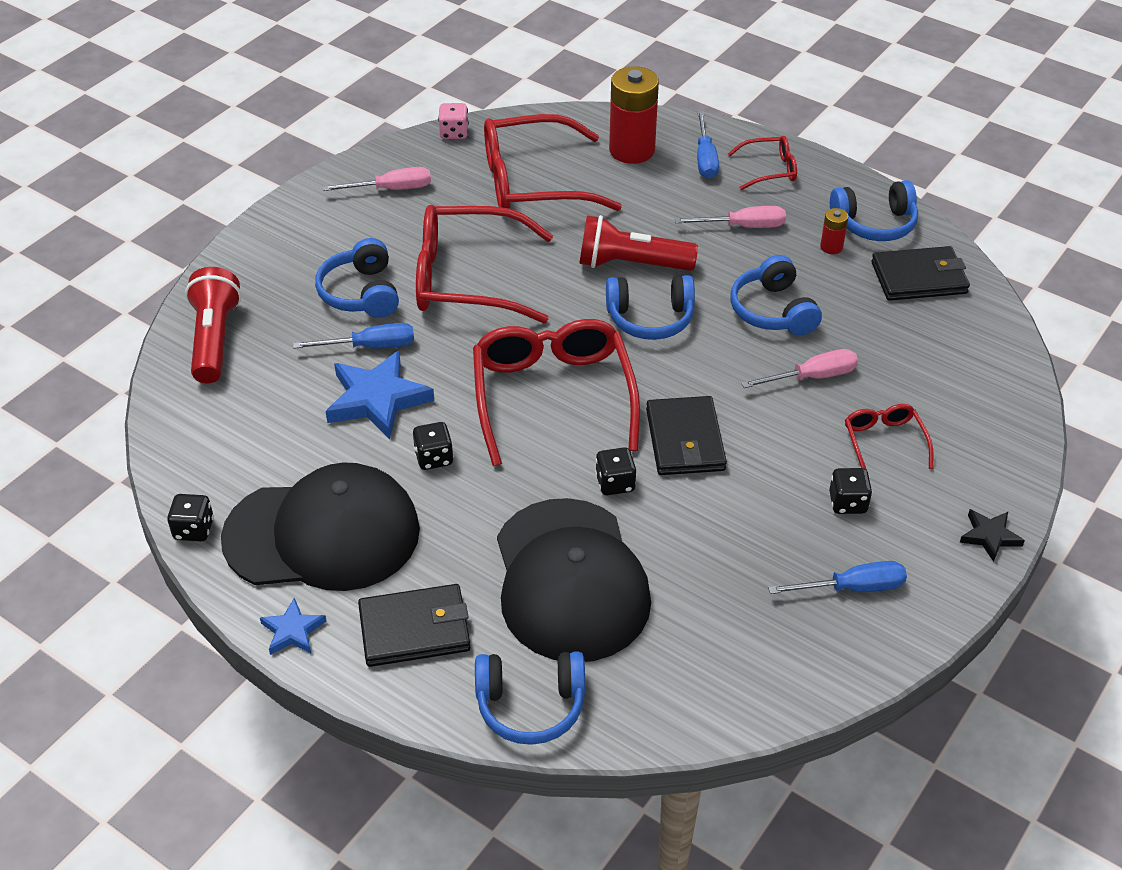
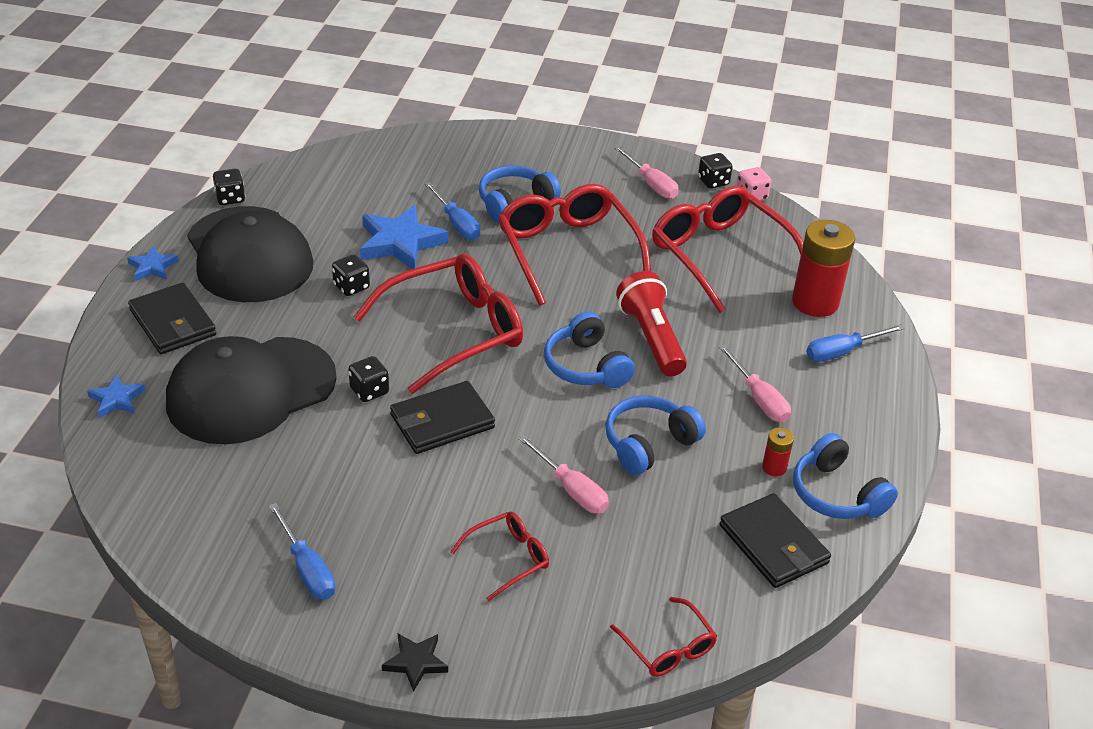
camera: 65 degrees right, 5 degrees down
(214, 340) = (421, 152): red flashlight -> none
(530, 705) = (117, 399): blue headphones -> blue star
(769, 170) = (862, 399): red glasses -> red glasses (667, 647)
(847, 503) = (413, 546): black dice -> black dice (713, 182)

